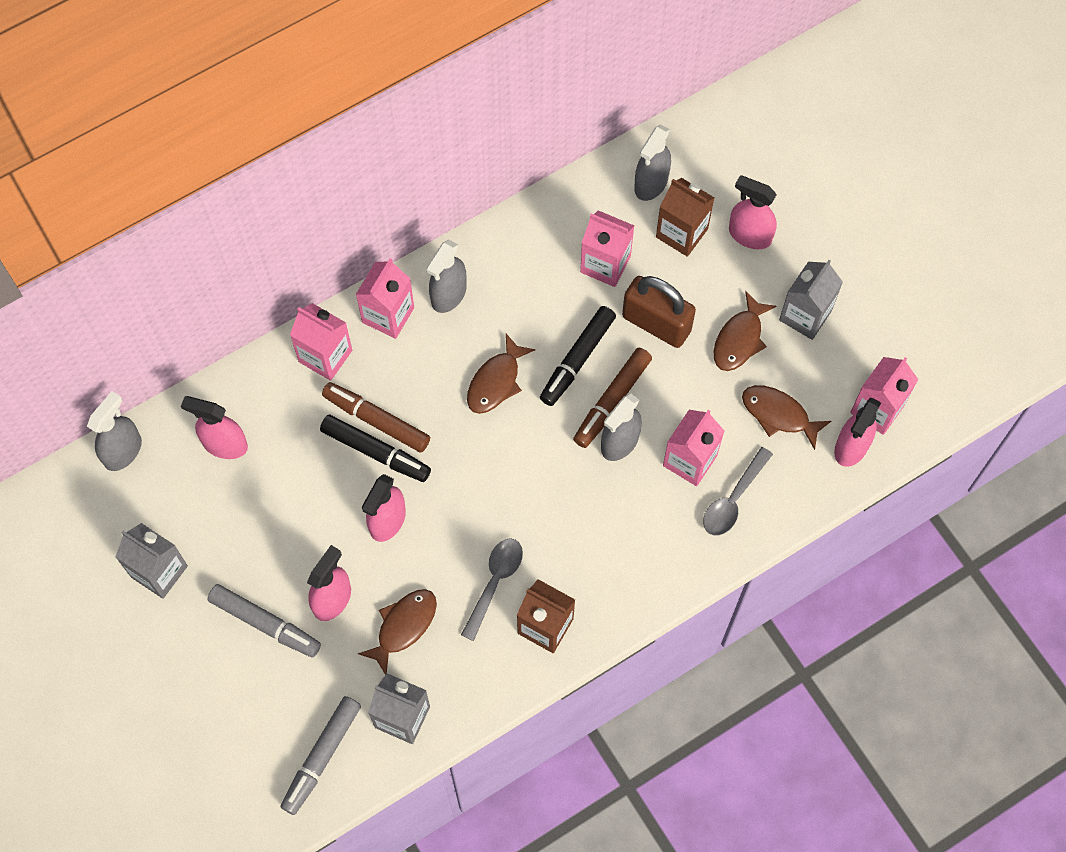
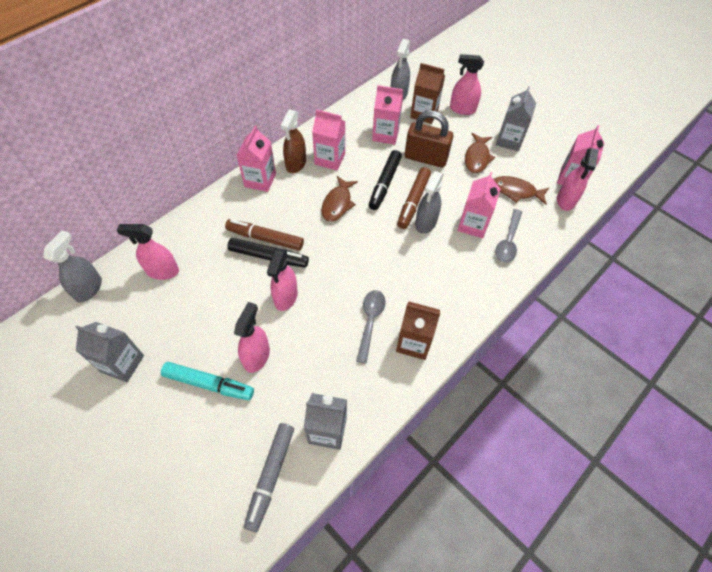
camera: 15 degrees left, 10 degrees down
(265, 623) = (209, 384): grey marker -> turquoise marker
(325, 356) = (224, 208): pink carton -> pink carton (330, 159)
(403, 626) = (313, 364): brown fish -> none
(448, 295) = (296, 164): grey spray bottle -> brown spray bottle

